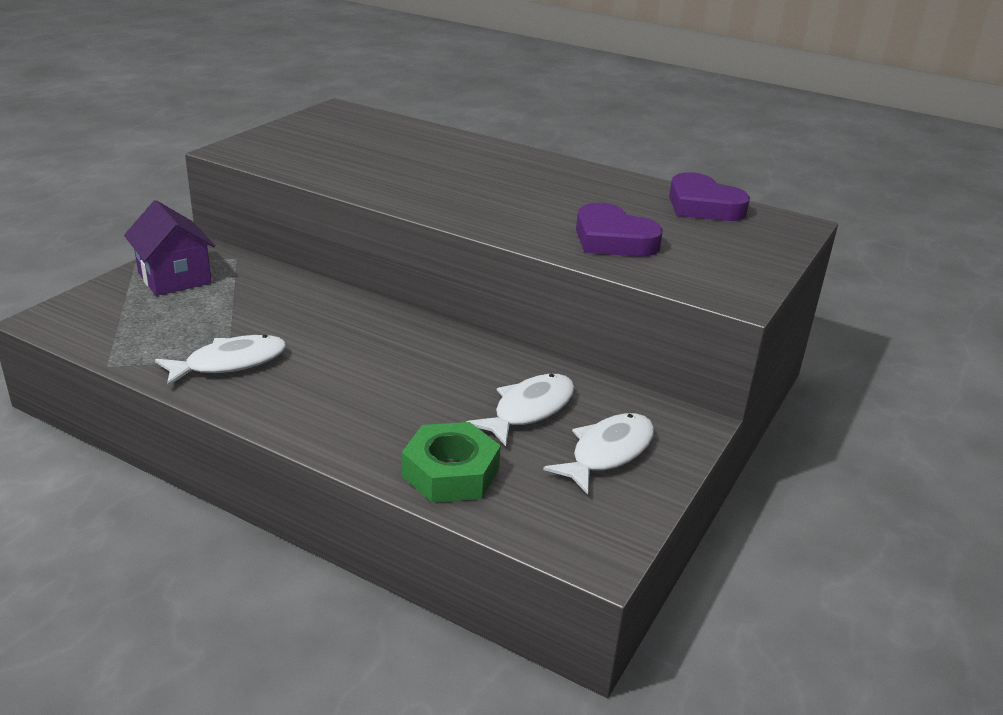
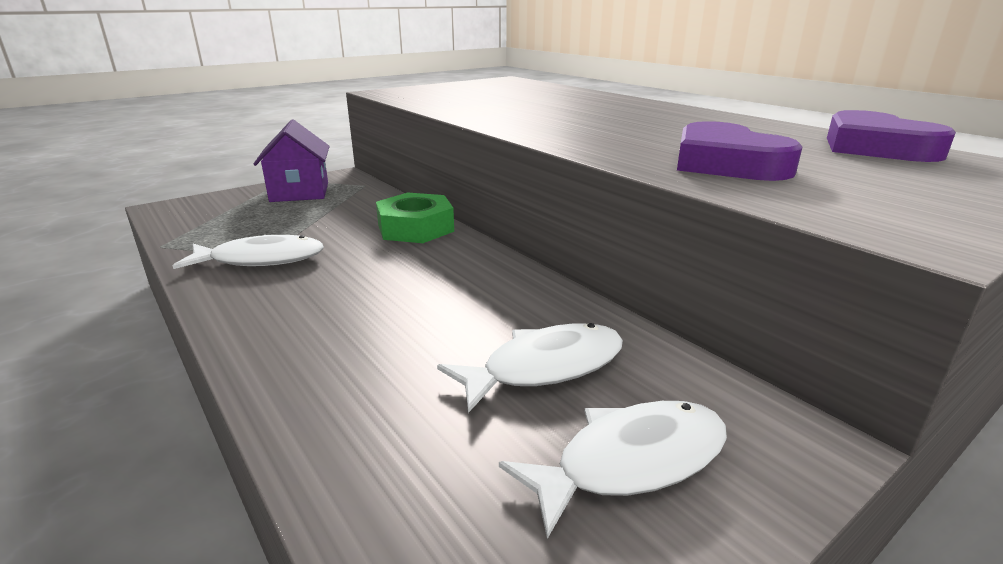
camera: 25 degrees right, 5 degrees down
(450, 472) = (366, 435): green nut -> green nut (415, 228)

